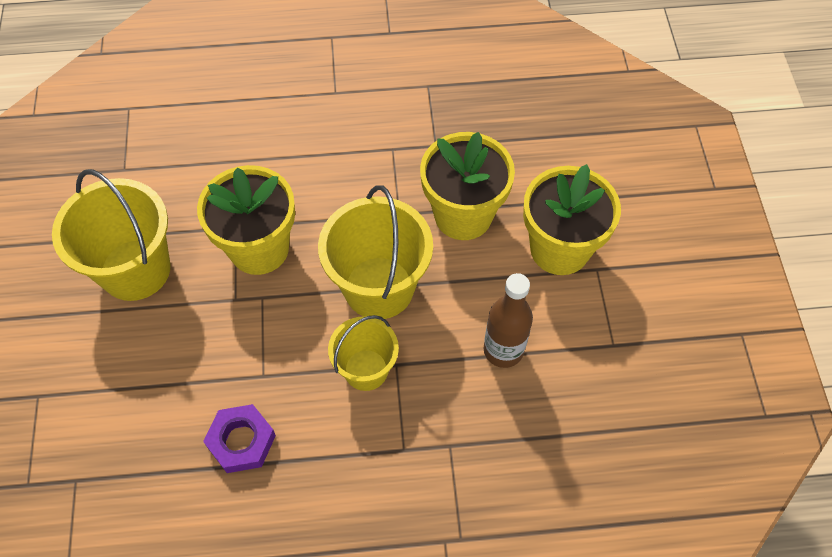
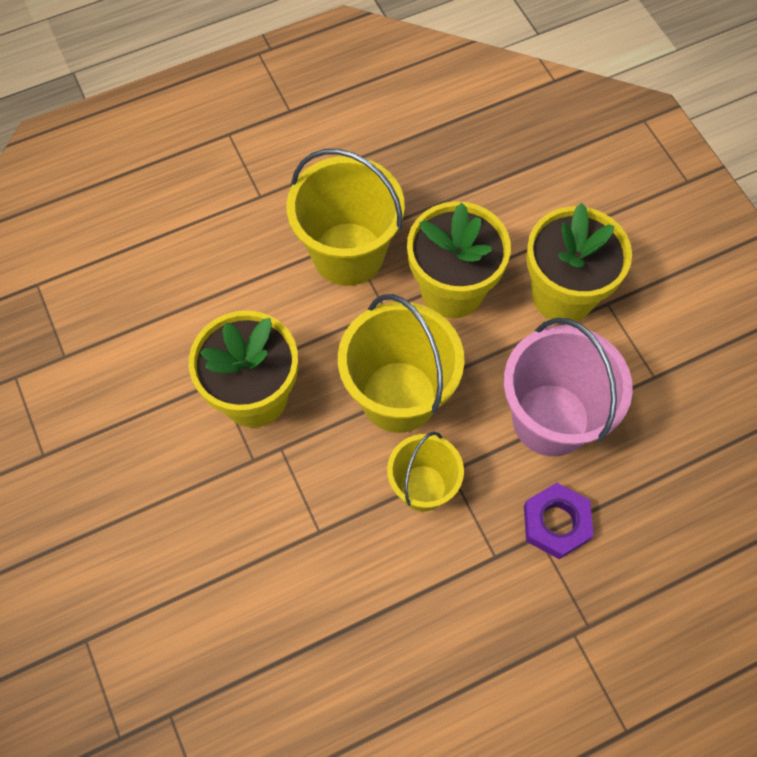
camera: 20 degrees left, 5 degrees up
(135, 270) = (130, 464): yellow bucket -> yellow bucket (348, 254)
(241, 441) = (327, 608): purple nut -> purple nut (556, 523)
(503, 350) = (551, 419): brown bottle -> pink bucket

